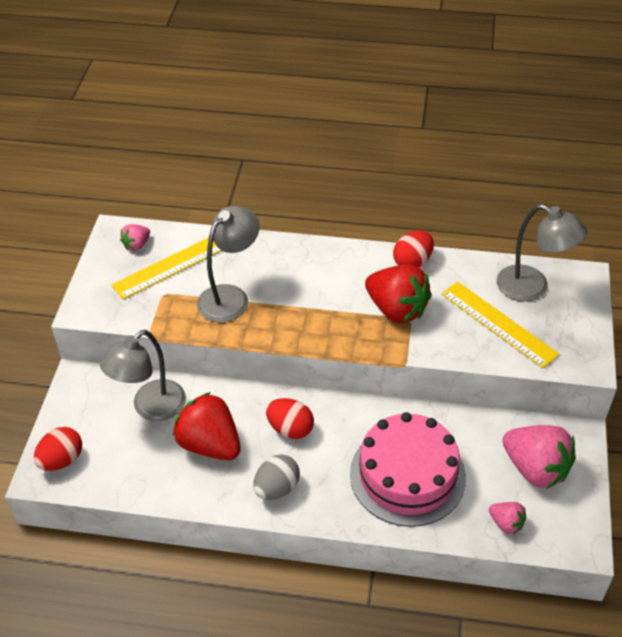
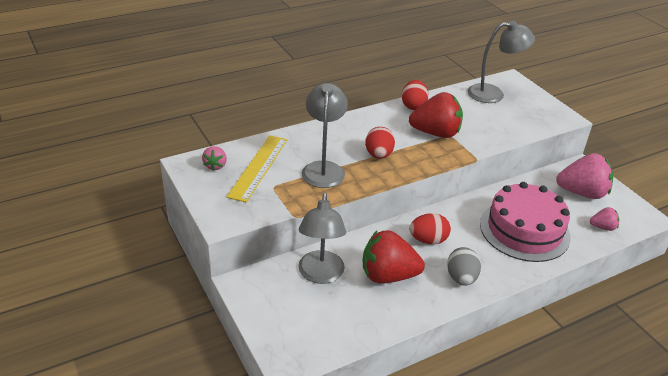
camera: 40 degrees left, 10 degrees down
(62, 460) = (292, 343): red egg -> red egg (378, 155)
(498, 324) = (499, 117): yellow ruler -> none

